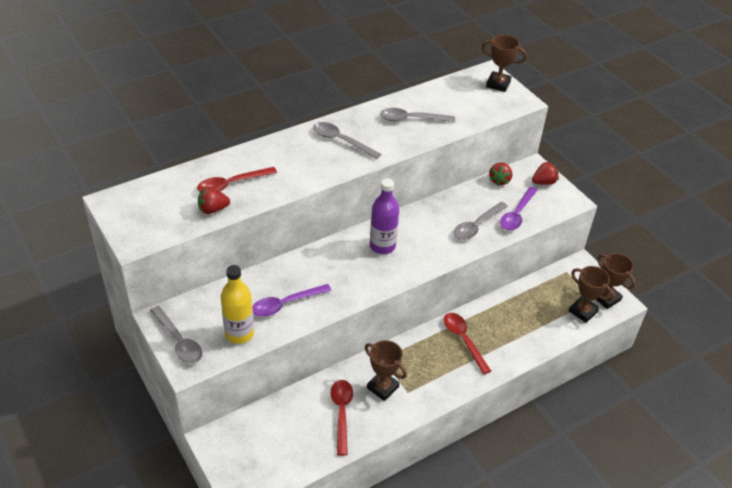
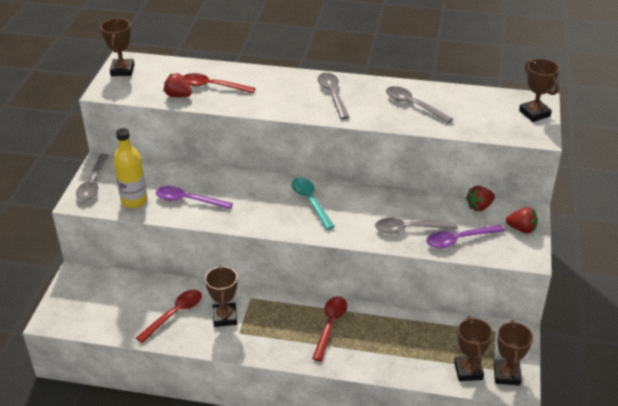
camera: 45 degrees right, 5 degrees down
(123, 212) = (122, 70): none -> brown trophy
(382, 246) = (310, 201): purple bottle -> turquoise spoon

